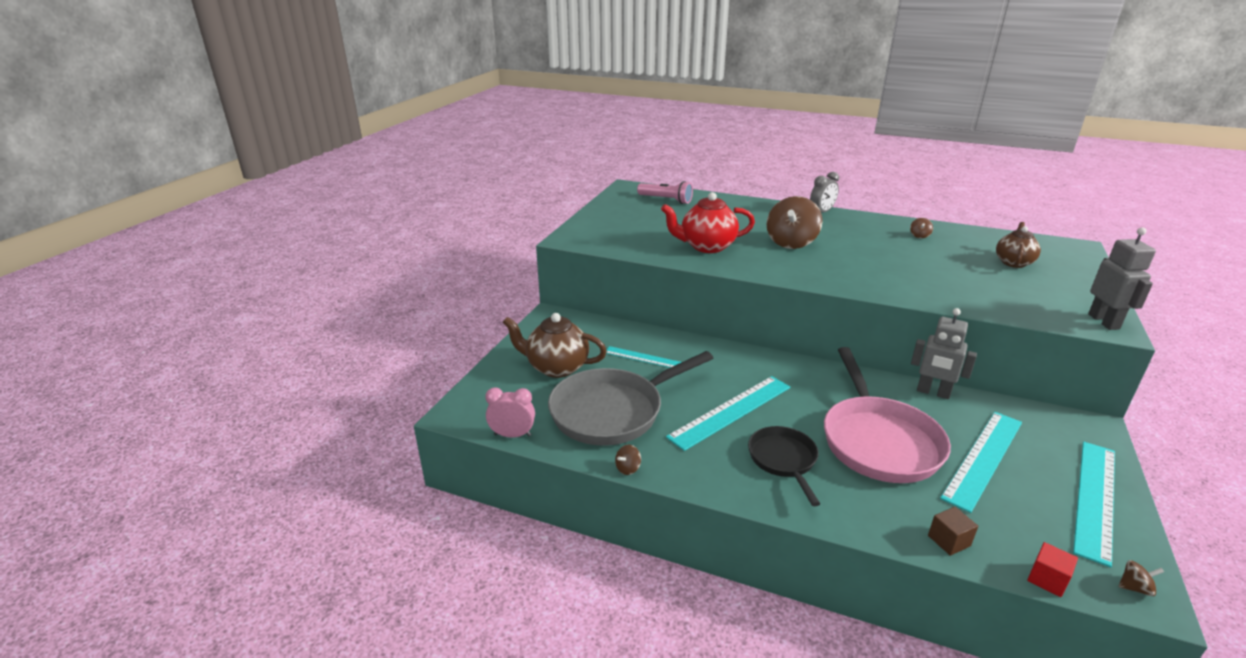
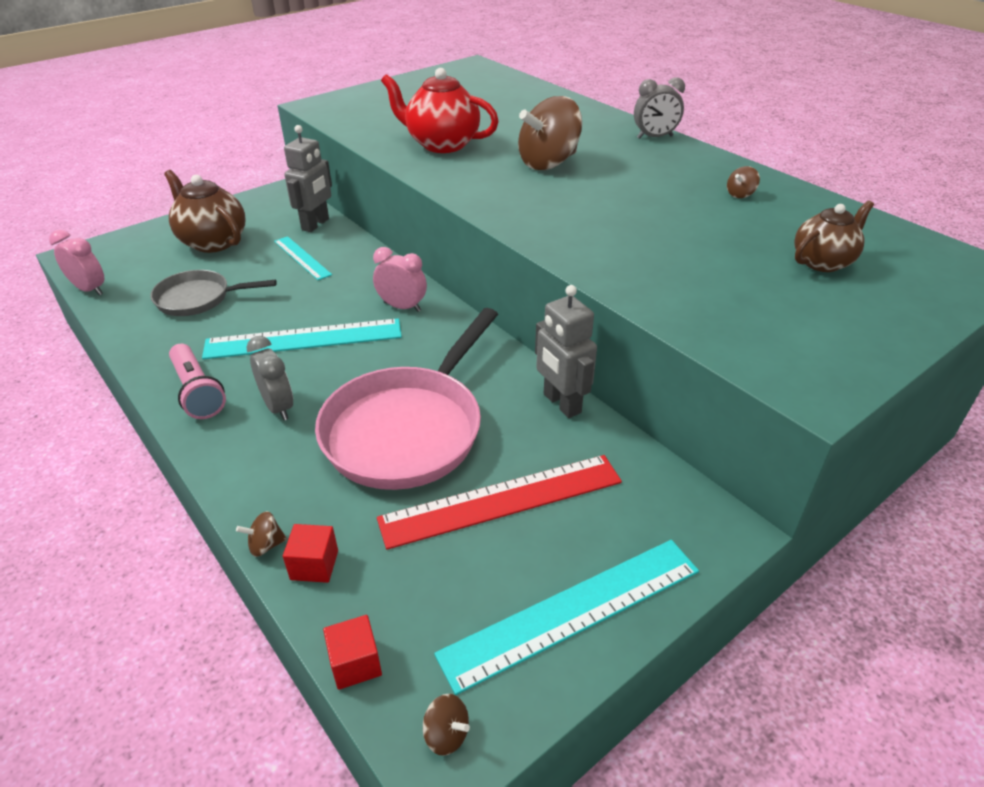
camera: 30 degrees right, 10 degrees up
(612, 411) = (198, 299): grey pan -> grey pan, size x0.57
(628, 468) = (132, 355): brown spinning top -> brown spinning top (266, 545)
(666, 200) = (489, 86): pink flashlight -> pink flashlight (197, 392)
(760, 368) = (402, 307): none -> pink clock
(783, 460) = (278, 407): black pan -> grey clock
(949, 541) = (314, 565): brown cube -> red cube
(983, 458) = (501, 500): turquoise ruler -> red ruler
(1104, 321) = (818, 379): grey robot -> grey robot (316, 224)

